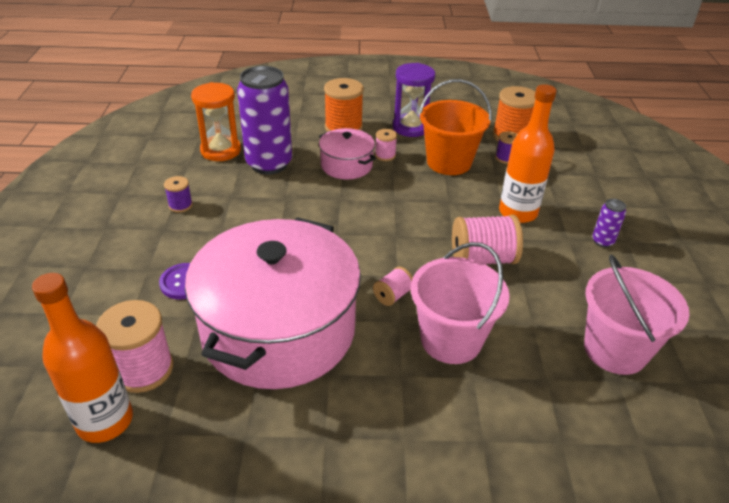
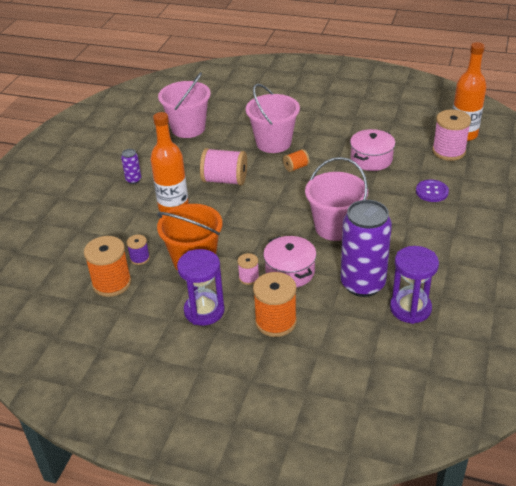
camera: 160 degrees left, 0 degrees up
(180, 205) = (443, 251): purple spool -> none
(220, 150) = (410, 308): orange hourglass -> purple hourglass
(278, 330) = (371, 159): pink pot -> pink pot, size x0.46
(311, 215) = (335, 227): none -> pink bucket
(393, 295) = (296, 167): pink spool -> orange spool

